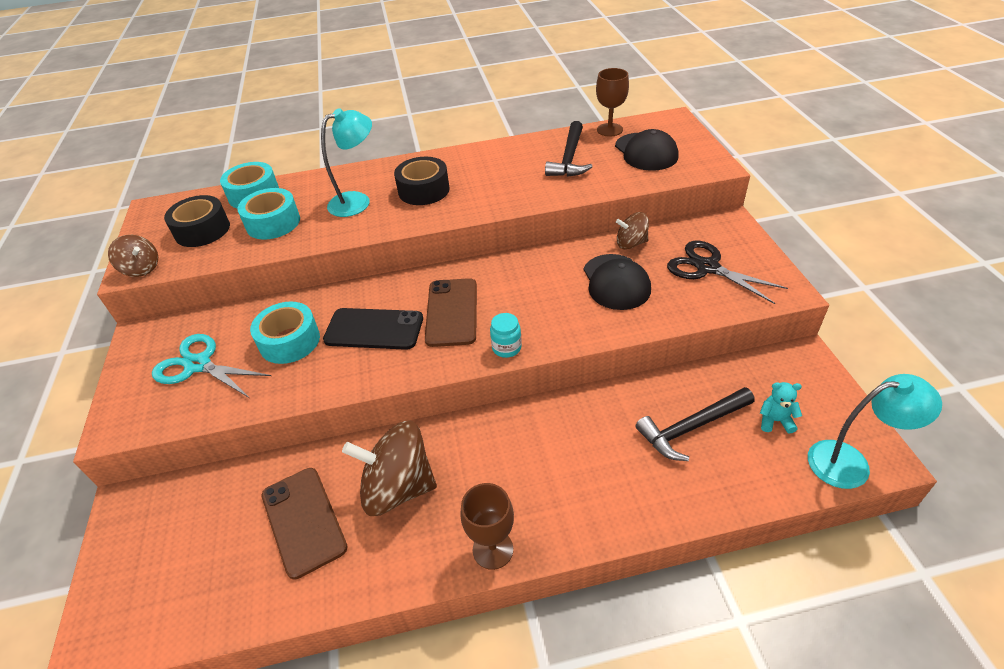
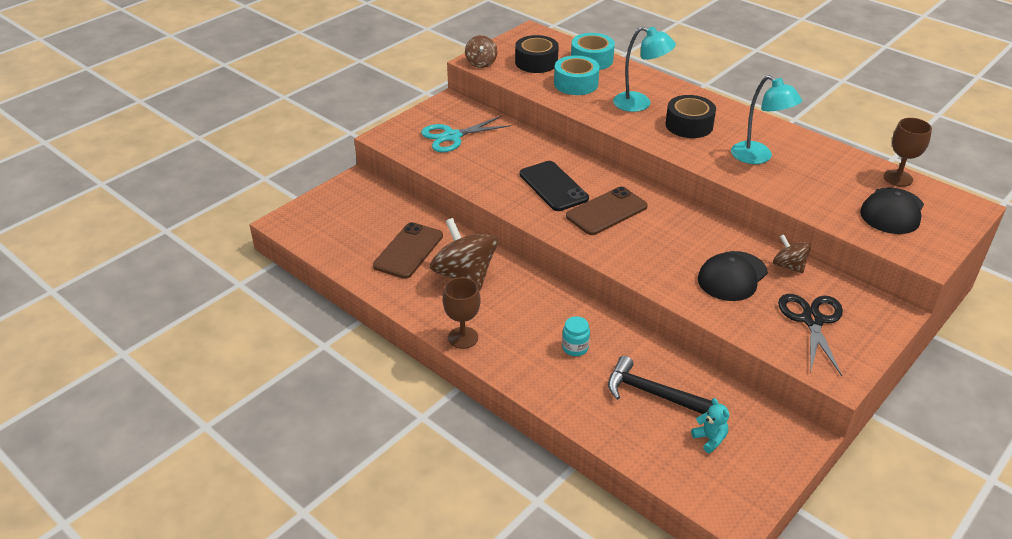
camera: 50 degrees right, 5 degrees down
(198, 365) = (452, 136): turquoise scissors -> turquoise scissors turned 105 degrees counterclockwise
(289, 341) = (506, 159): turquoise tape -> none
(506, 348) = (603, 252): turquoise jar -> turquoise jar (575, 348)
(569, 158) = (824, 174): black hammer -> none
(850, 463) = (712, 497): turquoise lamp -> turquoise lamp (758, 157)

